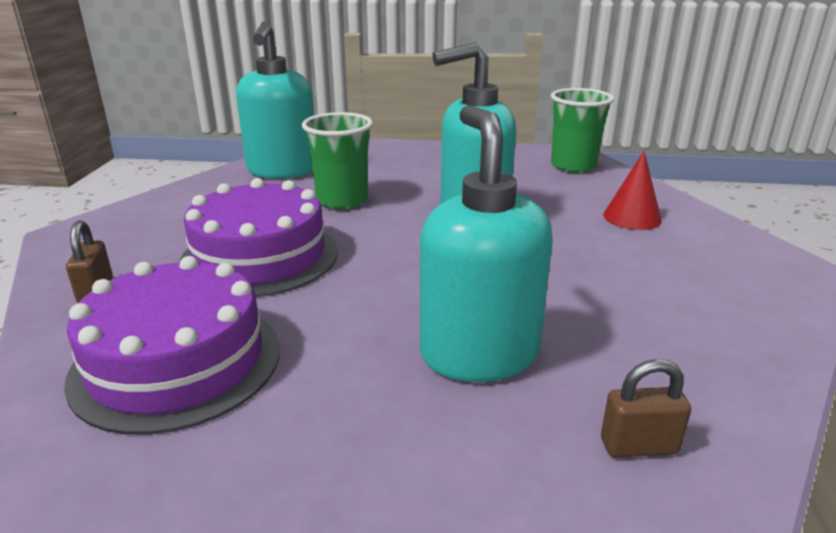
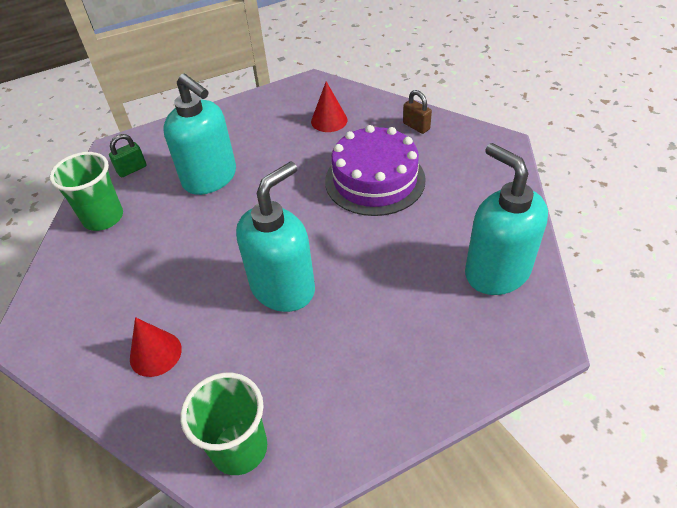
camera: 150 degrees right, 20 degrees up
(177, 362) = (329, 120): purple cake -> red cone
(342, 200) = (396, 256): green cup -> green cup (103, 218)
(638, 446) = (132, 169): brown padlock -> green padlock

